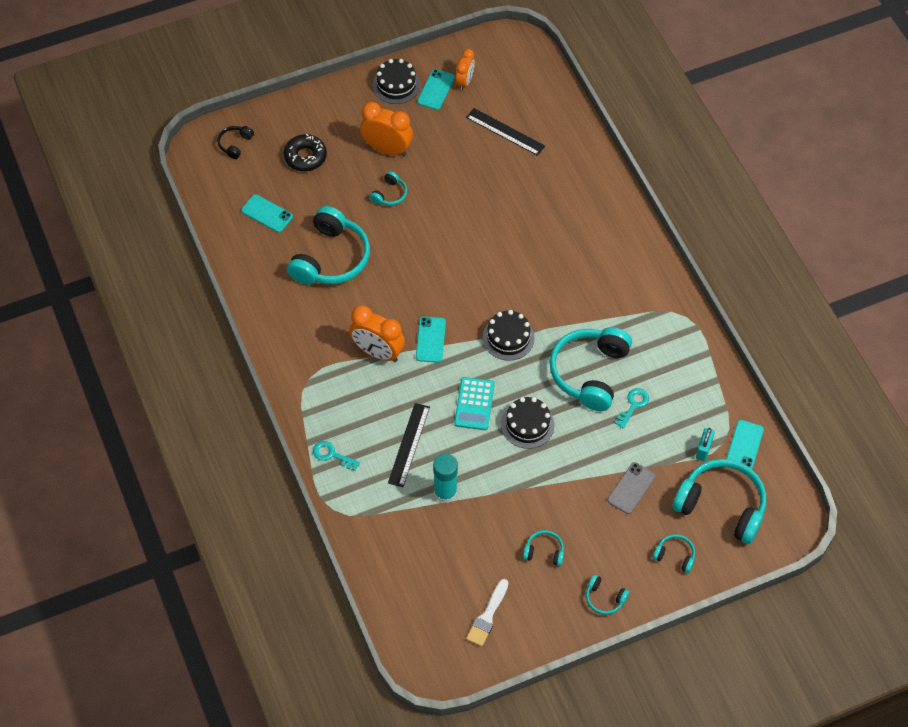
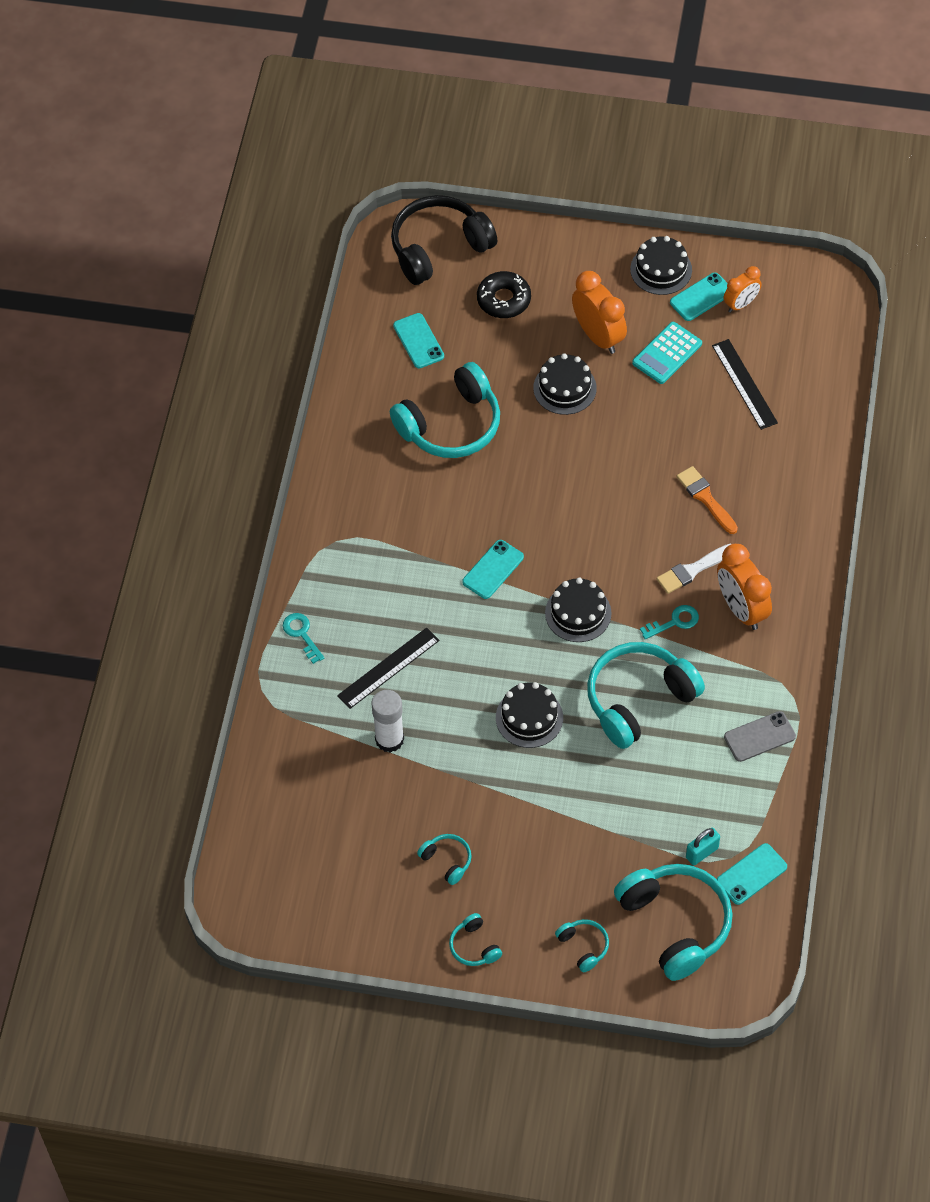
camera: 35 degrees right, 0 degrees up
(235, 144) = (439, 248): black headphones -> black headphones, size x2.21
(377, 352) = (427, 552): orange clock -> orange clock (741, 609)
(390, 194) = (565, 388): turquoise headphones -> black cake
(445, 492) = (389, 739): turquoise glue stick -> white glue stick
(474, 404) = (489, 664): turquoise calculator -> turquoise calculator (667, 353)
(487, 616) = (339, 891): white brush -> white brush (693, 570)
(535, 218) = (706, 498): none -> orange brush
(631, 488) = (590, 848): grey phone -> grey phone (759, 737)
(633, 405) = (660, 761): turquoise key -> turquoise key (674, 622)

